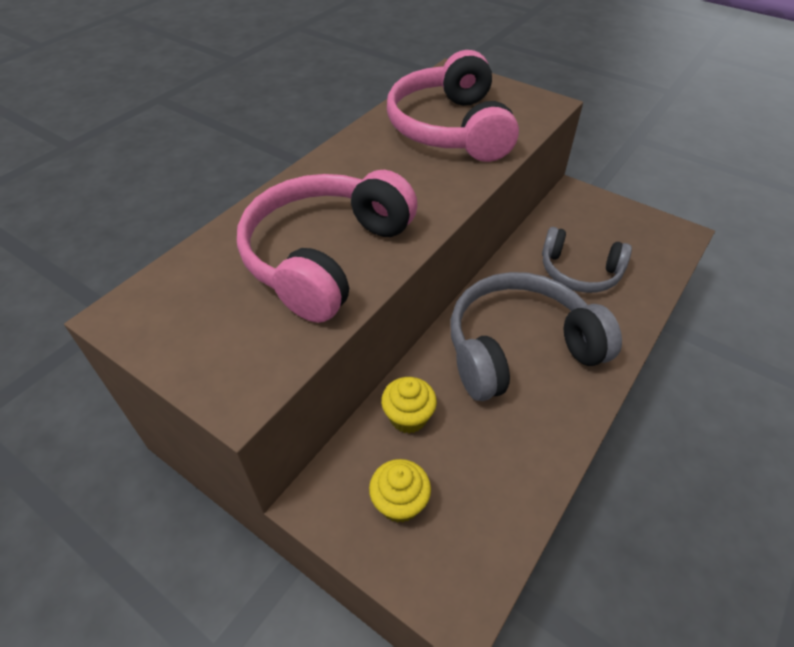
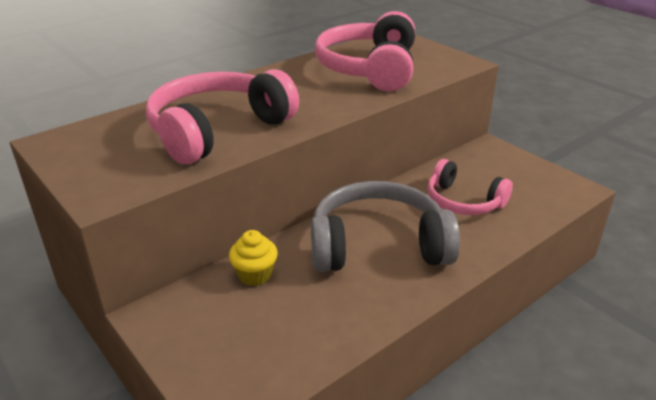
camera: 15 degrees right, 15 degrees down
(399, 503) = (215, 330): yellow cupcake -> none
(579, 272) = (463, 201): grey headphones -> pink headphones

